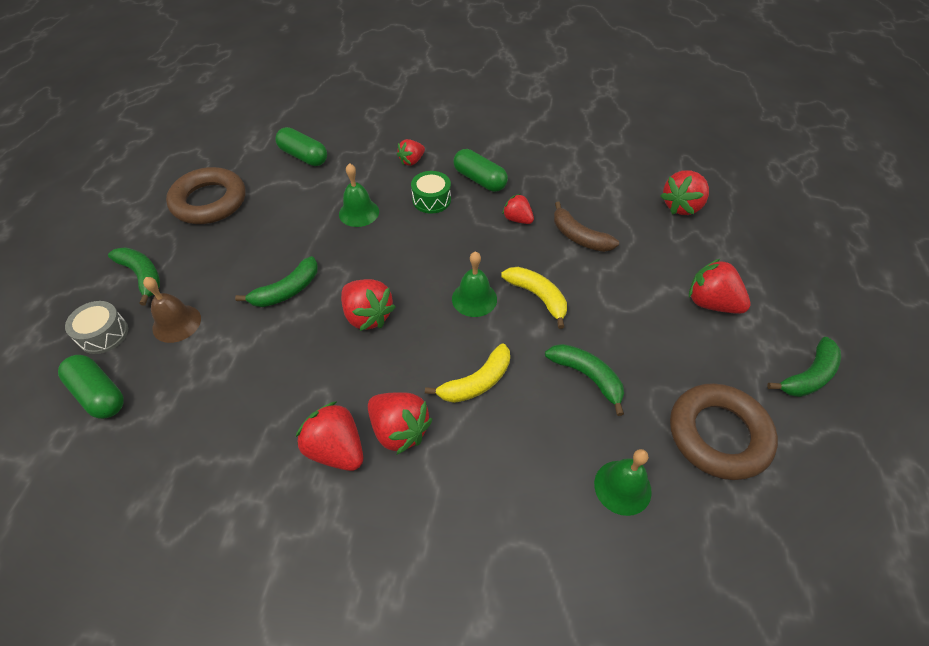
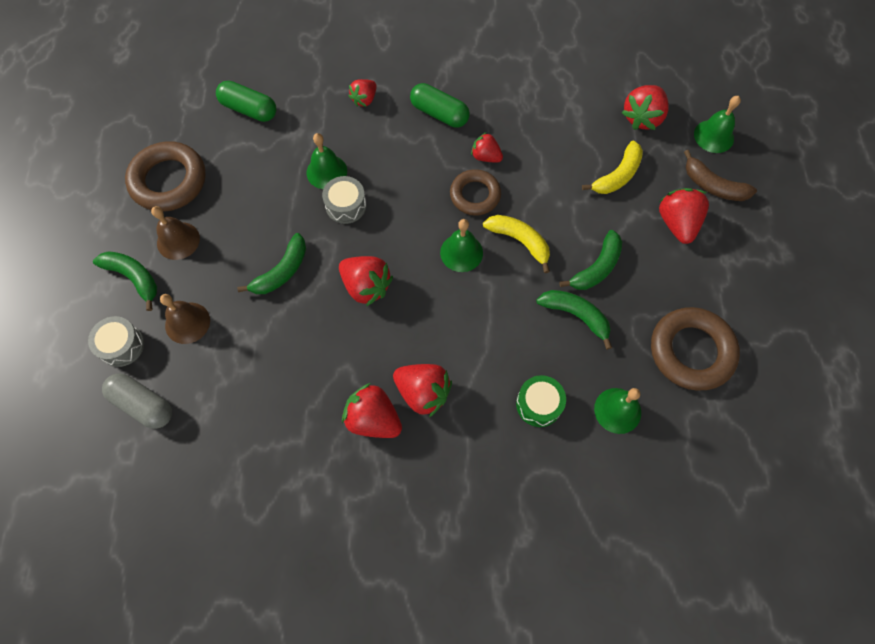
camera: 10 degrees left, 15 degrees up
(99, 394) = (143, 404): green capsule -> grey capsule
(197, 250) = (178, 240): none -> brown bell
(368, 242) = (346, 205): none -> grey drum
(431, 200) = (396, 145): green drum -> green drum (539, 404)
(476, 382) = (480, 337): yellow banana -> yellow banana (617, 175)
(499, 250) = (475, 195): none -> brown ring
(579, 237) = (548, 168): brown banana -> brown banana (713, 186)
(711, 303) = (677, 223): red strawberry -> red strawberry turned 60 degrees clockwise
(756, 230) = (714, 136): none -> green bell
(808, 376) = (763, 284): green banana -> green banana (596, 268)

